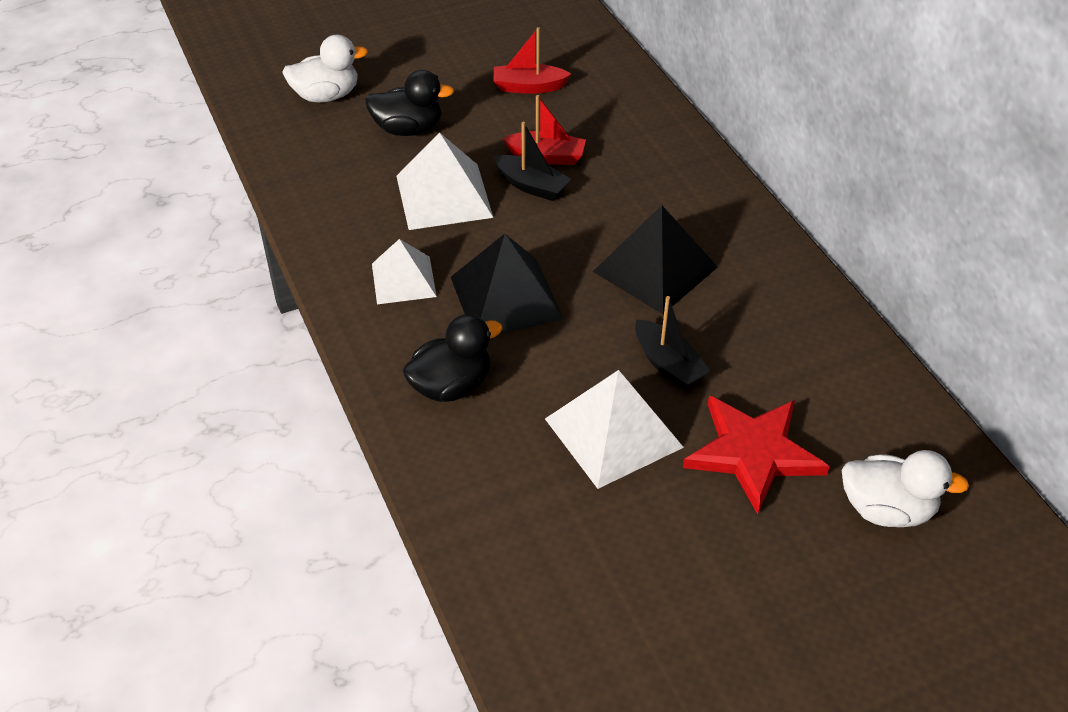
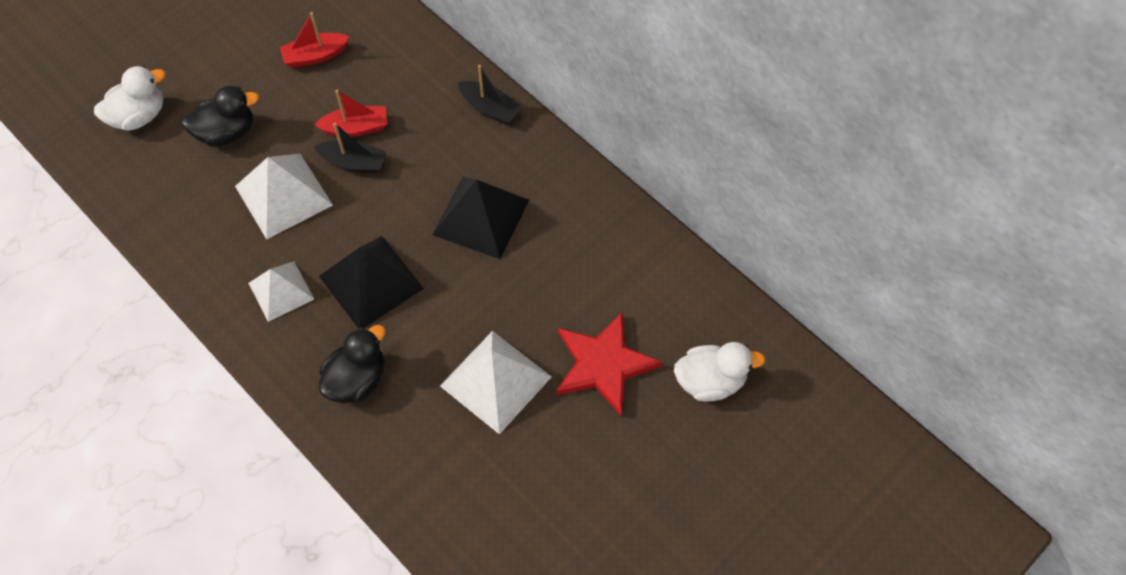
camera: 20 degrees left, 15 degrees up
(668, 364) = (518, 305): black boat -> black boat (490, 108)

